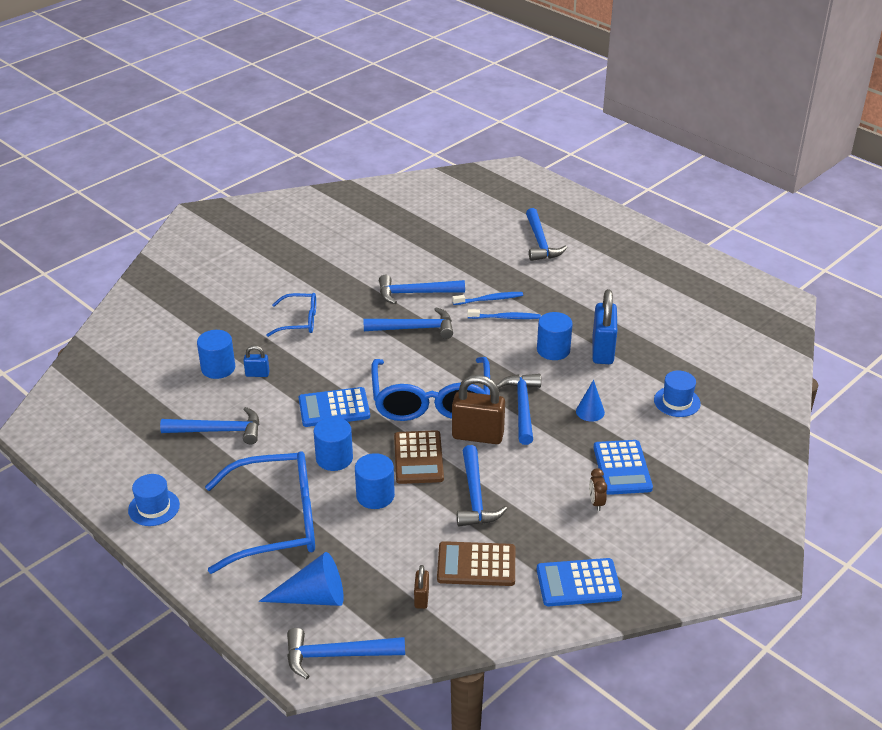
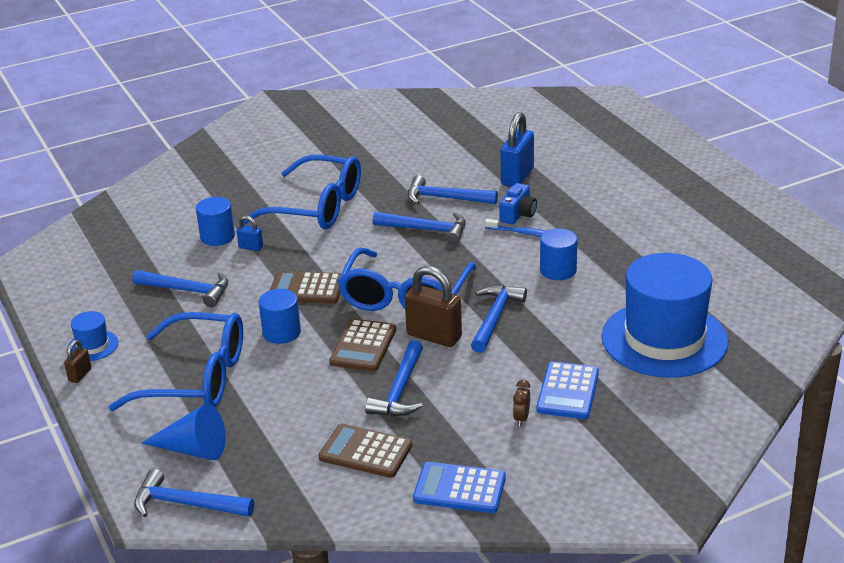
camera: 20 degrees right, 5 degrees down
(299, 321) = (317, 207): blue glasses -> blue glasses, size x1.90
(334, 408) = (306, 288): blue calculator -> brown calculator
(375, 496) = (302, 372): blue cylinder -> none
(421, 598) = (294, 471): brown padlock -> brown padlock (80, 375)
(489, 299) = (518, 214): blue toothbrush -> blue camera
(540, 242) = (602, 169): blue hammer -> none
(590, 411) = (564, 333): blue cone -> none
(602, 351) = (610, 279): blue padlock -> blue padlock (517, 177)
(677, 402) = (664, 339): blue hat -> blue hat, size x2.42

